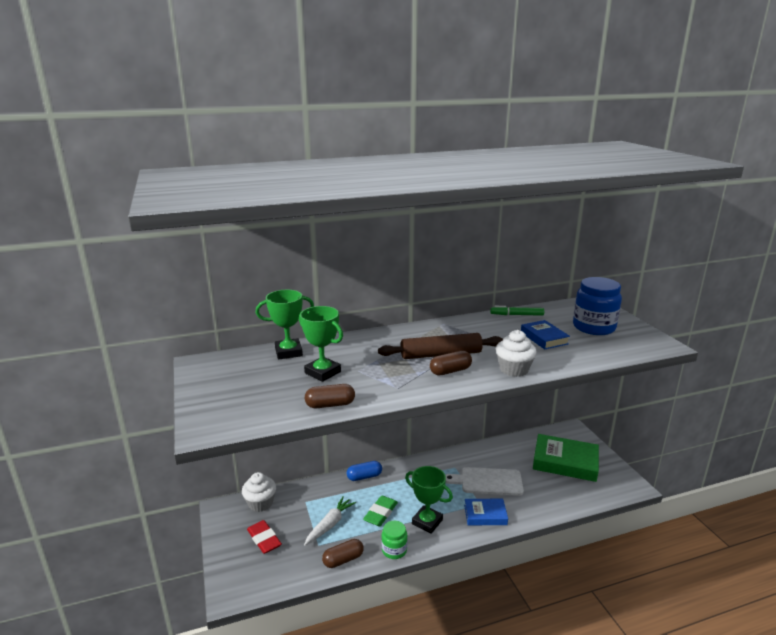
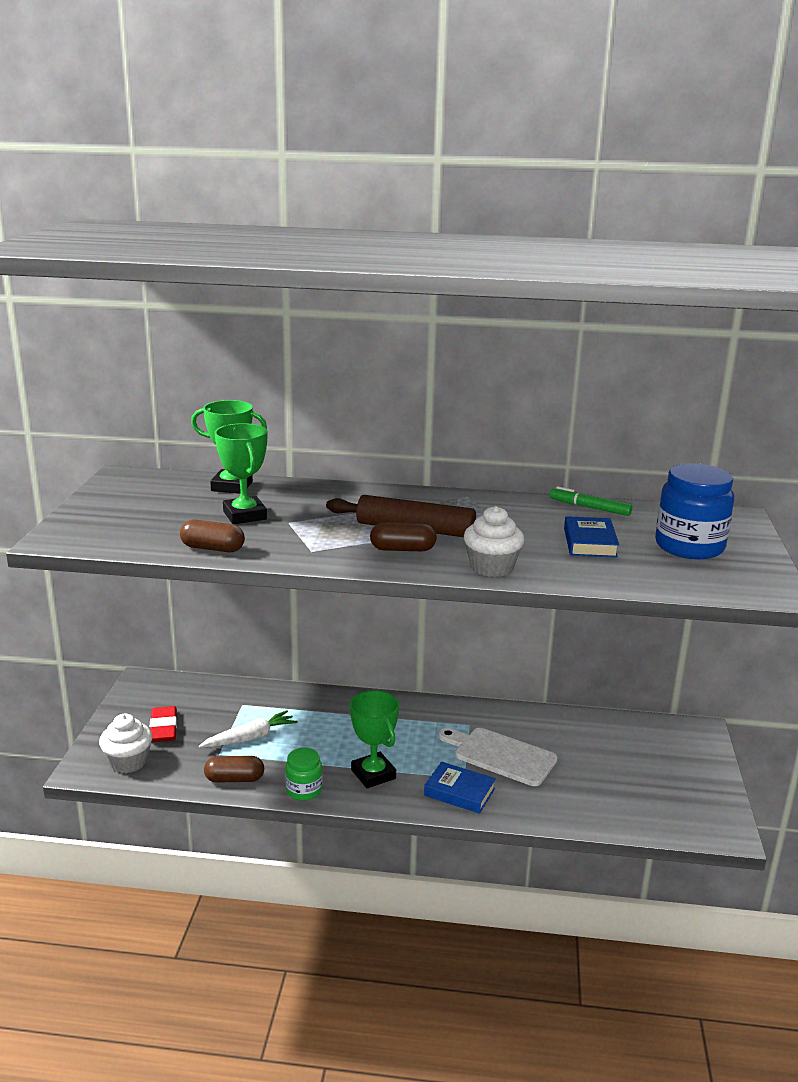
camera: 25 degrees right, 0 degrees up
(260, 503) = (190, 690): white cupcake -> white cupcake (128, 762)
(364, 477) = (337, 699): blue capsule -> none
(380, 513) = (322, 746): green eraser -> none
(565, 462) = (643, 768): green book -> none

